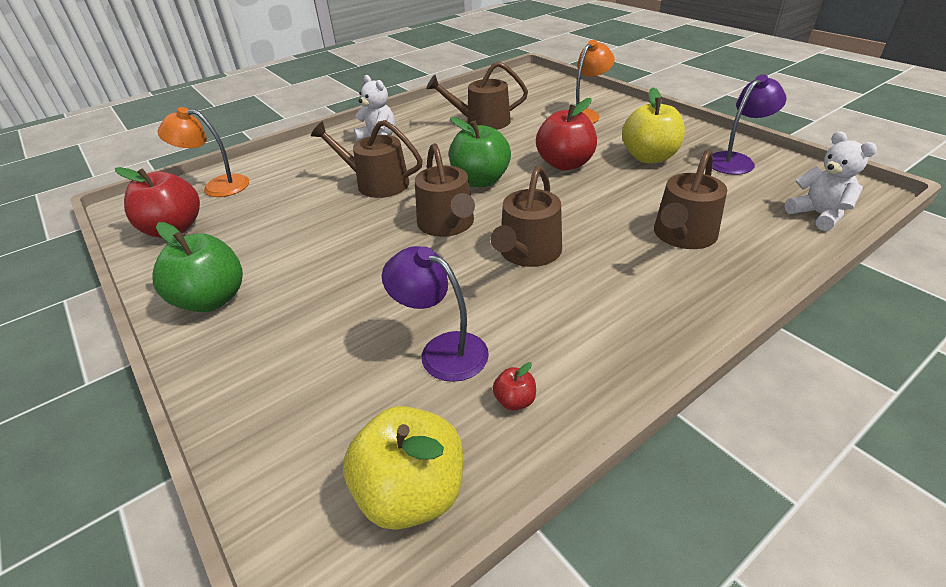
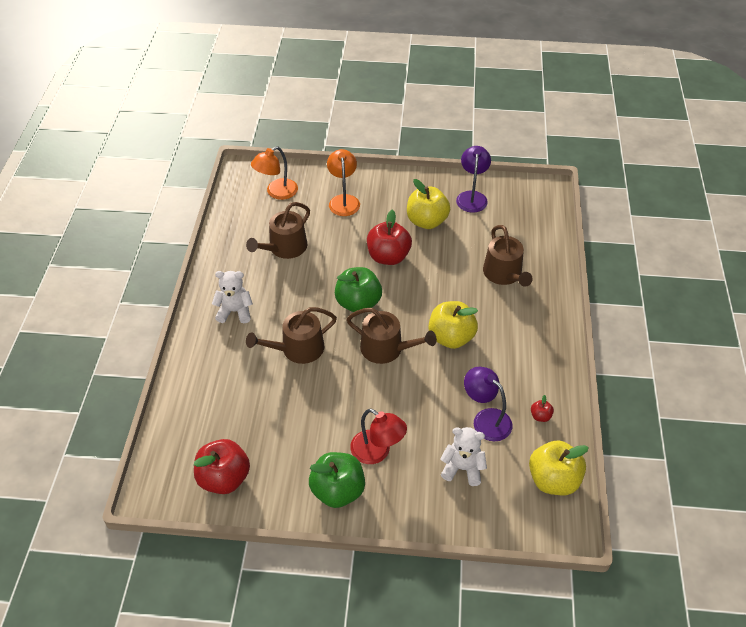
camera: 50 degrees left, 10 degrees up
(217, 186) = (188, 430): orange lamp -> orange lamp (277, 192)
(294, 295) = (377, 452): none -> red lamp
(442, 350) = (486, 419): purple lamp -> purple lamp turned 60 degrees clockwise
(527, 253) = (451, 337): brown watering can -> yellow apple
(818, 215) = (543, 219): white teddy bear -> white teddy bear (462, 468)

